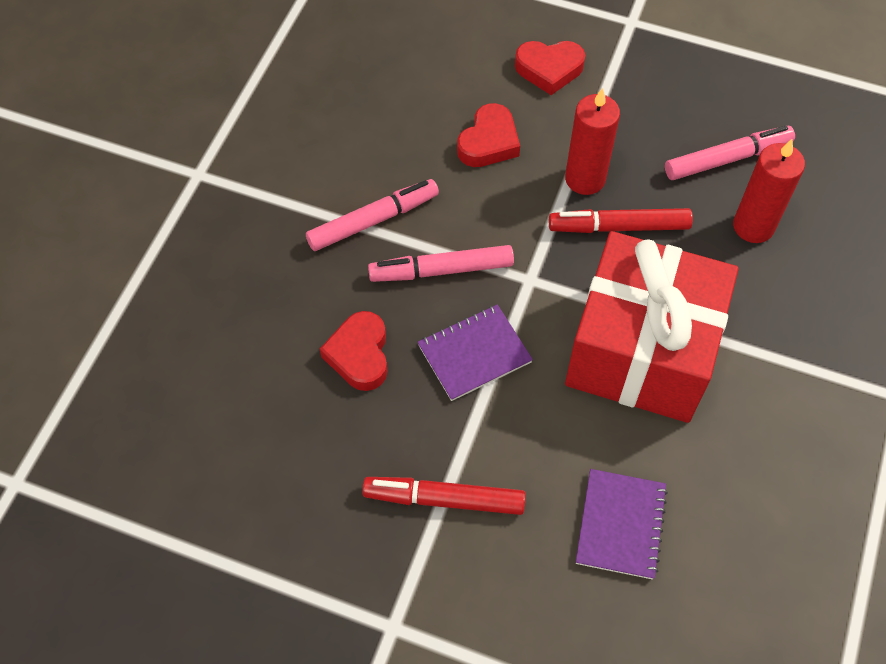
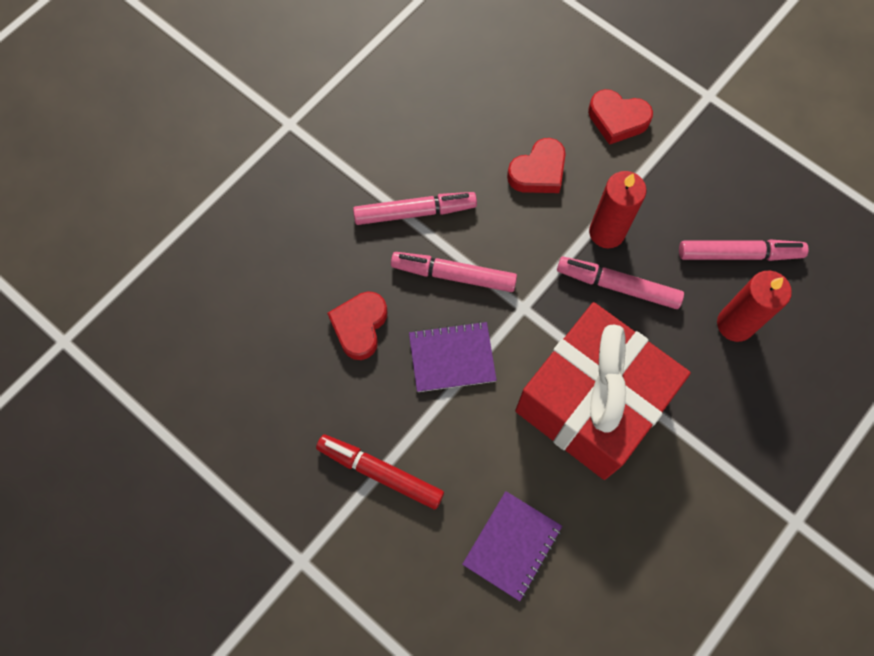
camera: 20 degrees right, 10 degrees up
(618, 227) = (617, 286): red marker -> pink marker

